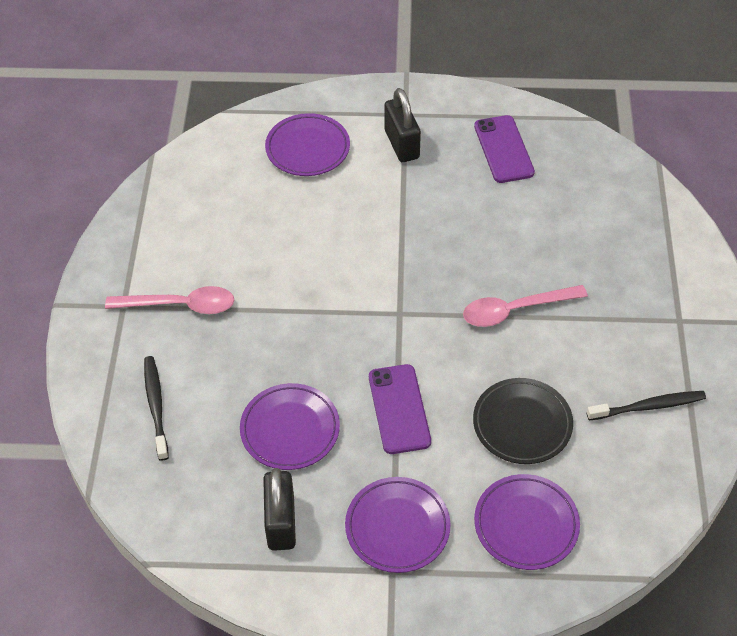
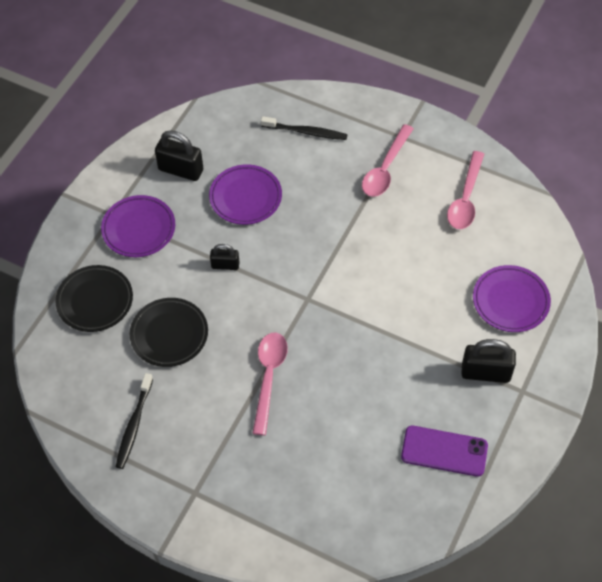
camera: 115 degrees right, 5 degrees up
(191, 220) = (465, 198): none -> pink spoon
(399, 409) = (225, 265): purple phone -> black padlock
(526, 524) = (95, 301): purple plate -> black plate

